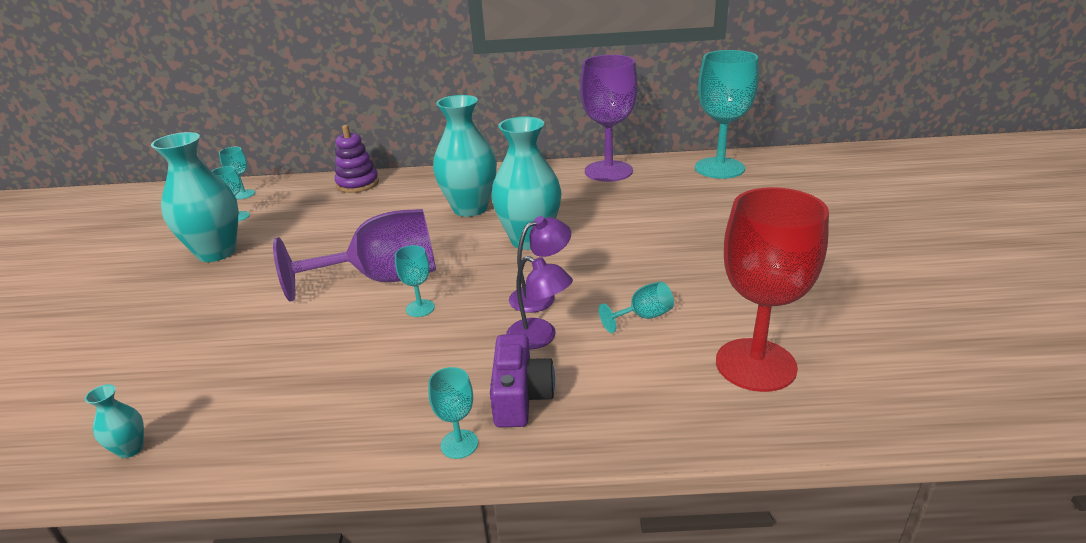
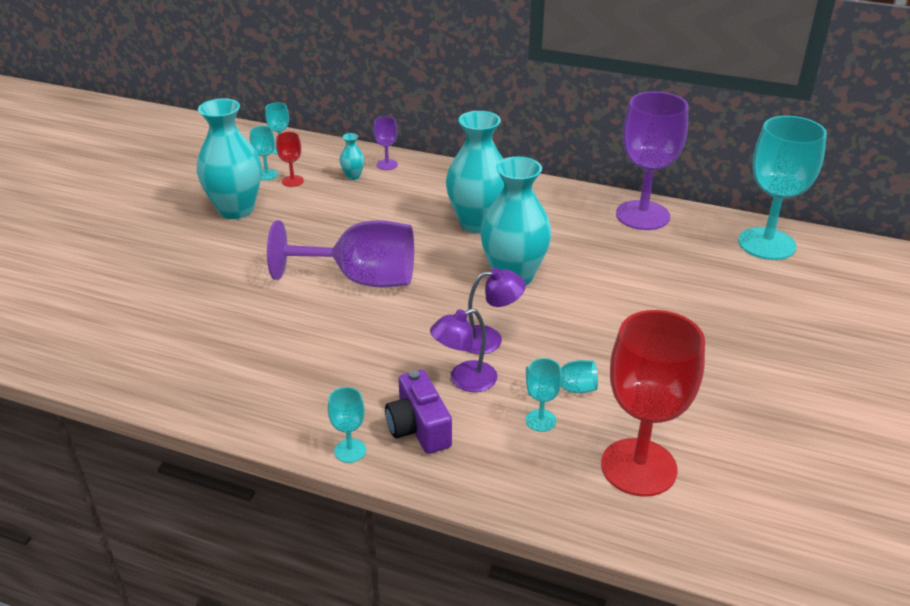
camera: 20 degrees right, 5 degrees up
(130, 449) = (119, 373): turquoise vase -> turquoise vase (353, 176)
(268, 216) = (292, 181): none -> red goblet
(358, 184) = (387, 165): purple stacking toy -> purple goblet
(420, 308) = (379, 319): turquoise goblet -> turquoise goblet (540, 420)
(520, 396) = (418, 428): purple camera -> purple camera turned 135 degrees clockwise
(539, 338) = (464, 380): purple lamp -> purple lamp turned 90 degrees clockwise

